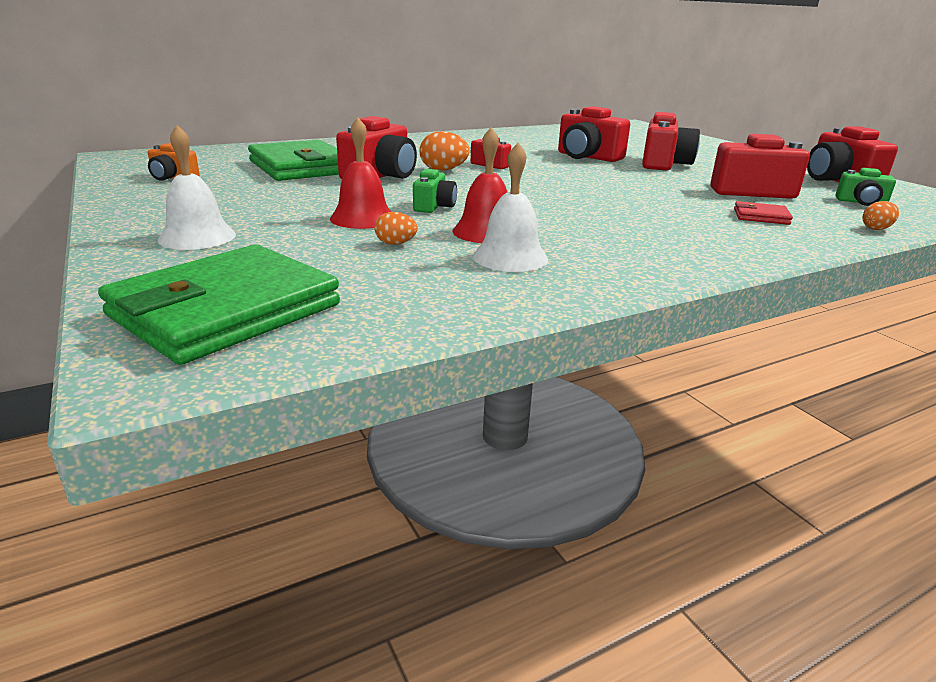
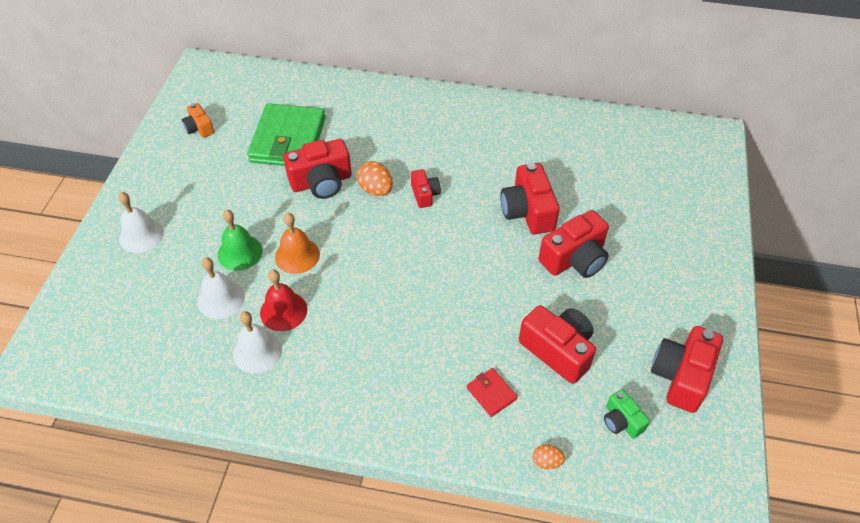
camera: 40 degrees right, 25 degrees up
(225, 310) = (89, 329): green wallet -> none
(363, 218) = (240, 252): red bell -> green bell
(396, 244) = (221, 299): orange egg -> white bell
(434, 206) = (297, 255): green camera -> orange bell

